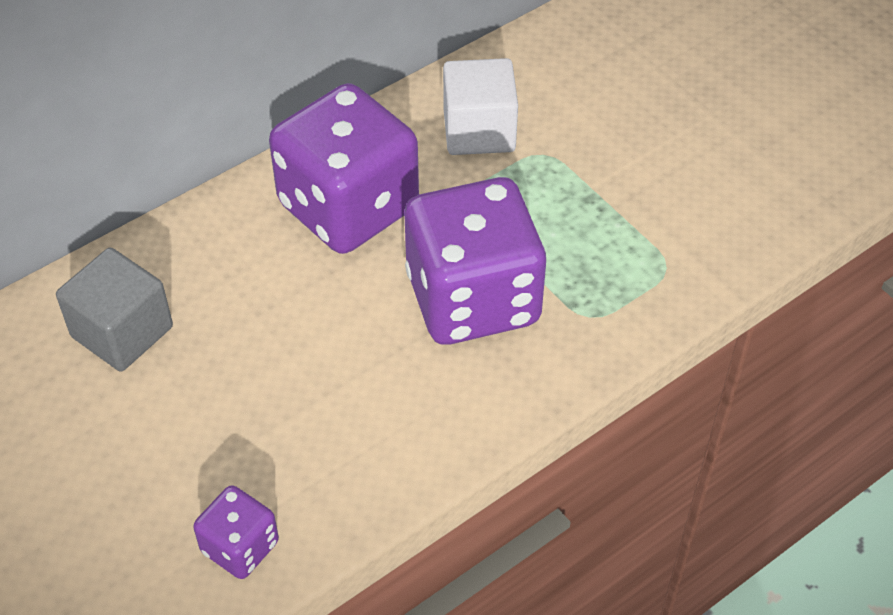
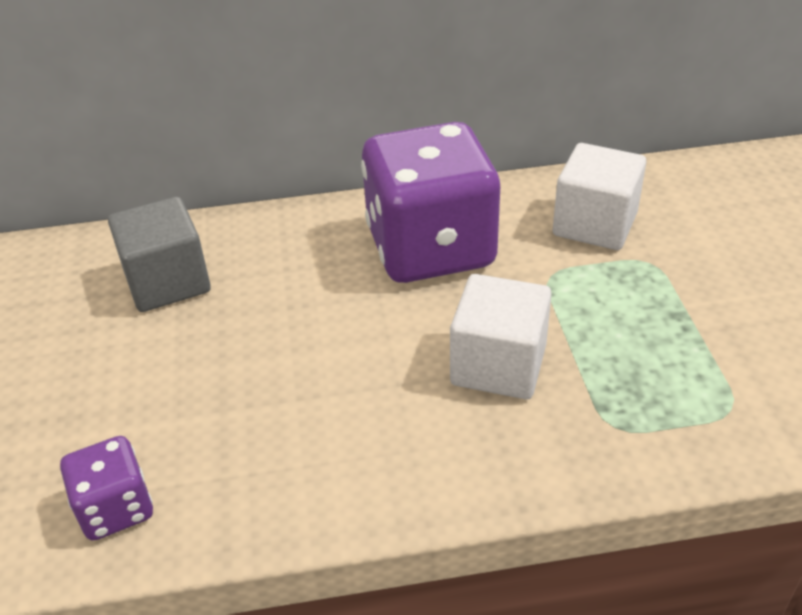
camera: 30 degrees right, 10 degrees down
(473, 298) = (498, 365): purple dice -> white cube

